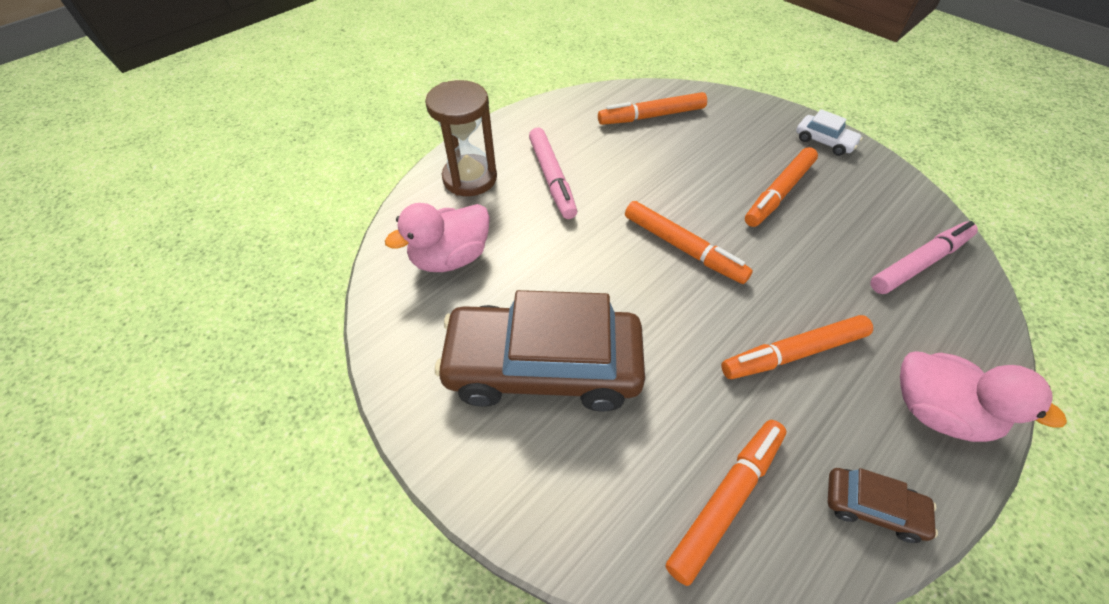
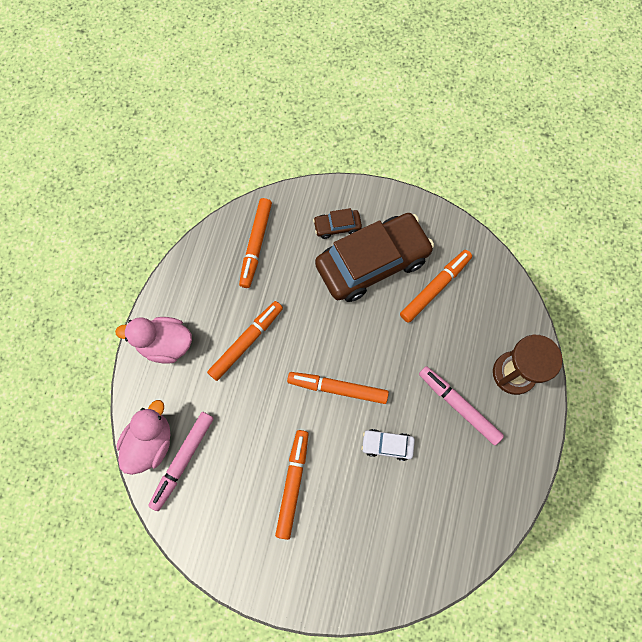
camera: 150 degrees right, 20 degrees up
(451, 258) = (471, 301): pink duck -> pink duck (150, 442)
(651, 116) = (428, 530): orange marker -> orange marker (435, 288)
(824, 141) = (274, 577): white car -> white car (387, 445)
(872, 507) = (191, 275): brown car -> brown car (337, 226)

